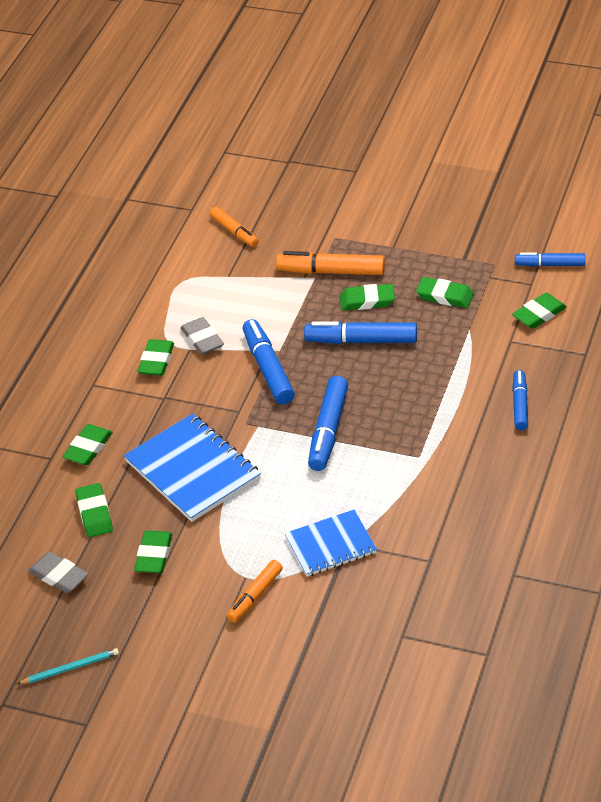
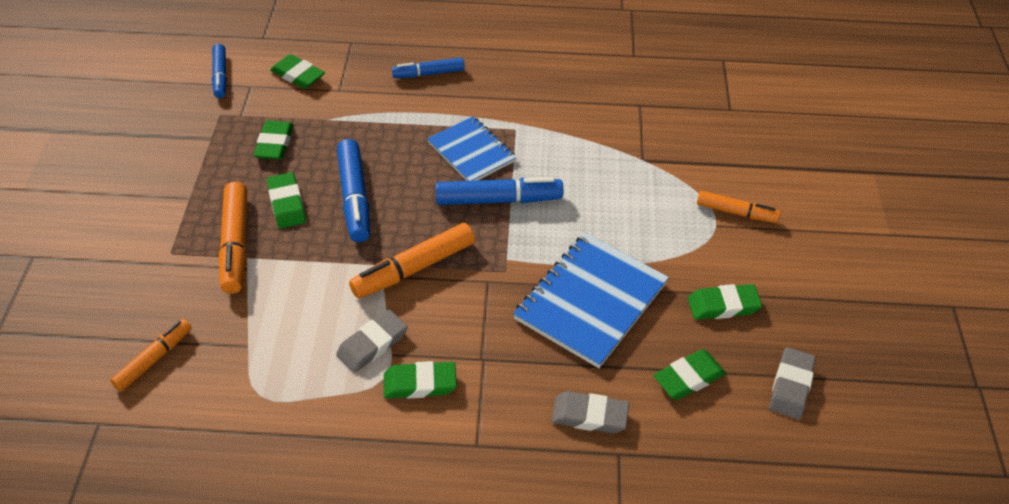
camera: 110 degrees left, 5 degrees up
(70, 668) = (900, 338): turquoise pencil -> none
(88, 448) = (589, 415): green eraser -> grey eraser
(268, 369) = (413, 268): blue marker -> orange marker
(330, 545) = (650, 171): blue notebook -> blue notebook (471, 152)

